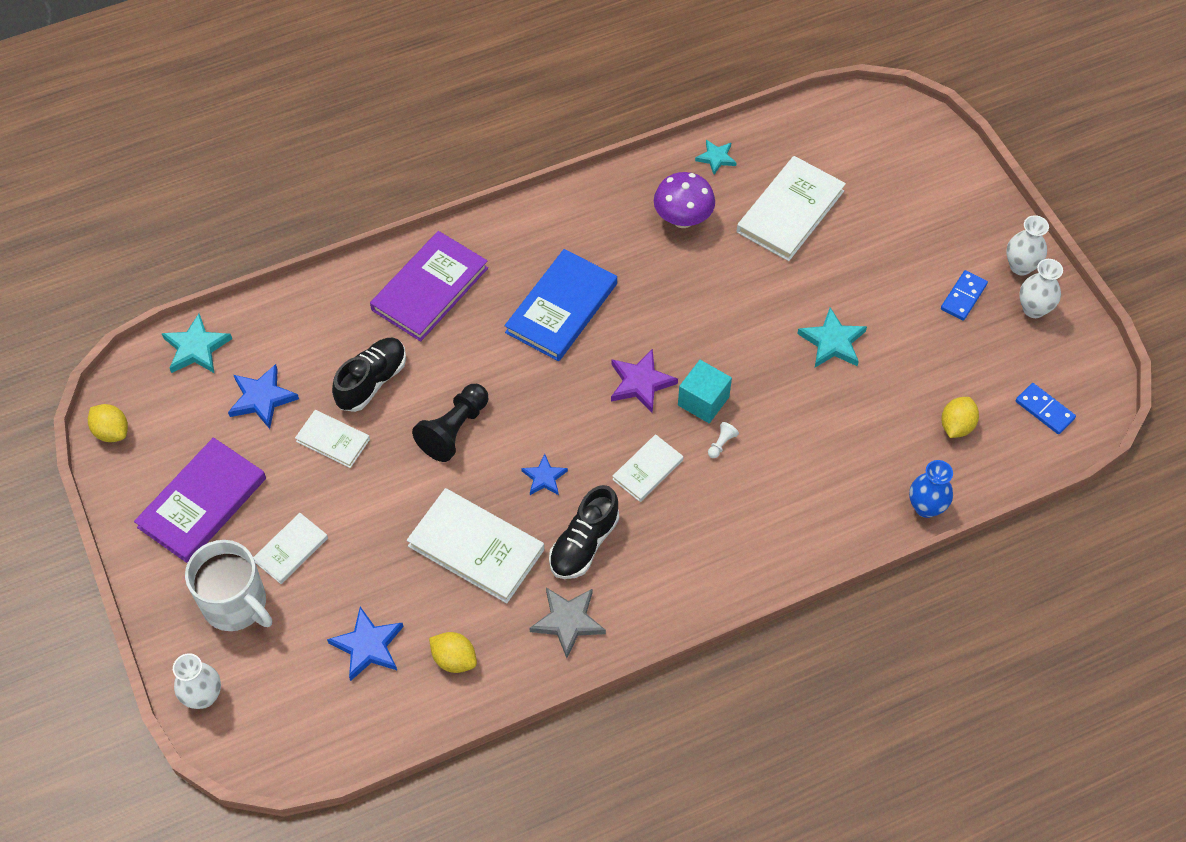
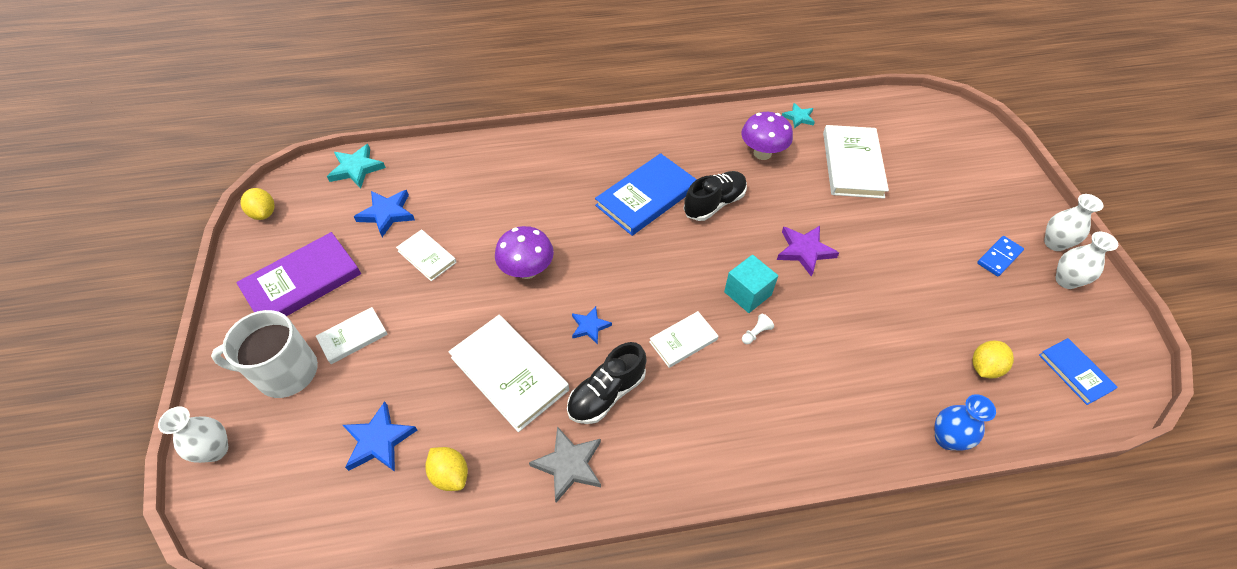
camera: 15 degrees right, 5 degrees down
(236, 604) = (286, 372): white mug -> white mug turned 120 degrees clockwise
(372, 381) = (476, 219): black shoe -> black shoe (714, 204)
(430, 289) = (548, 163): purple book -> none
(454, 430) = (527, 270): black pawn -> purple mushroom
(640, 383) = (696, 267): purple star -> purple star (804, 251)
(790, 211) = (852, 164): white book -> white book turned 45 degrees counterclockwise
(832, 342) = (873, 269): turquoise star -> none
(1044, 410) = (1075, 372): blue domino -> blue book

